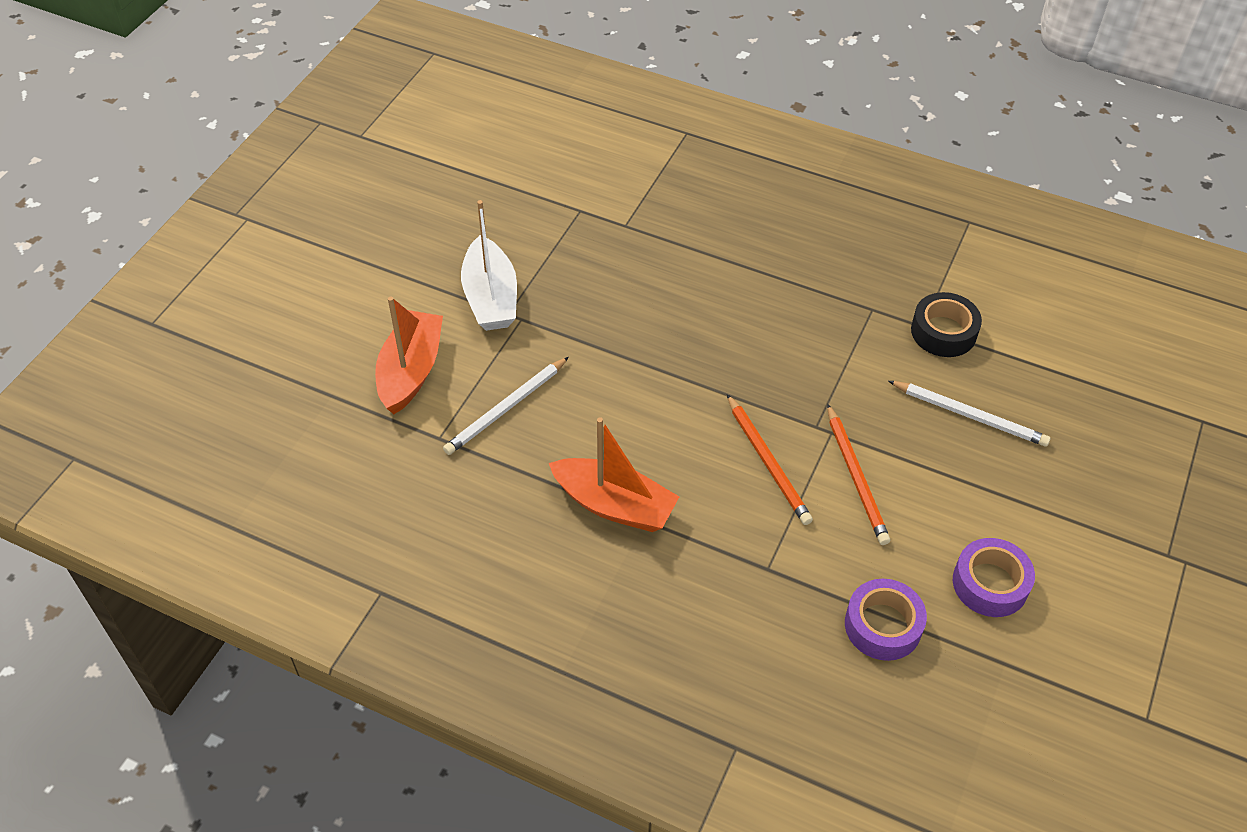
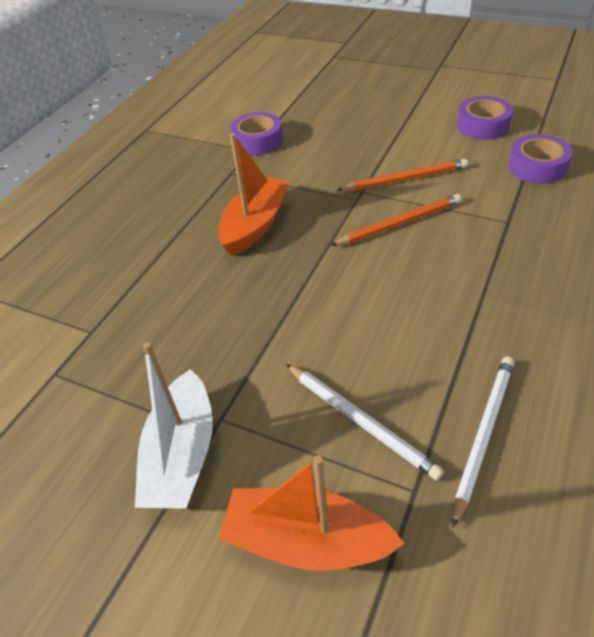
camera: 85 degrees left, 5 degrees down
(490, 297) = (182, 455): white boat -> white boat turned 105 degrees clockwise
(614, 505) = (472, 318): orange boat -> orange boat (255, 225)
(943, 332) = (258, 141): black tape -> purple tape
(970, 415) = (338, 131): white pencil -> white pencil (483, 434)

